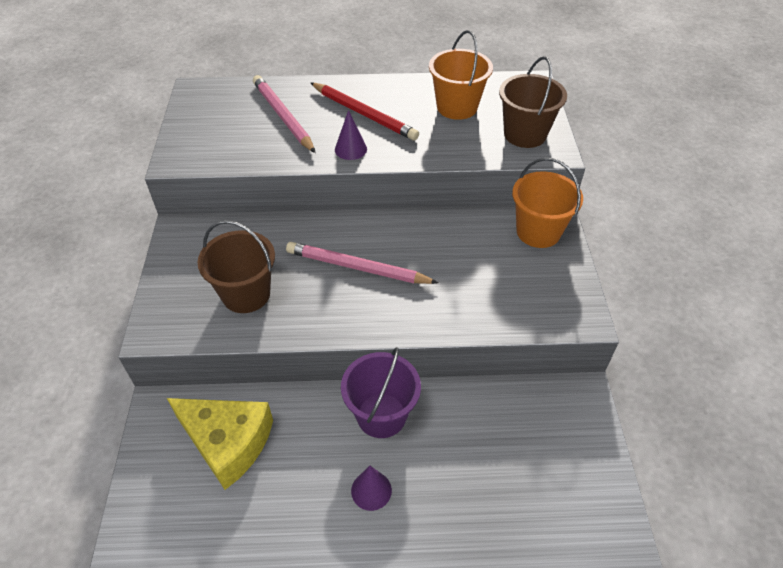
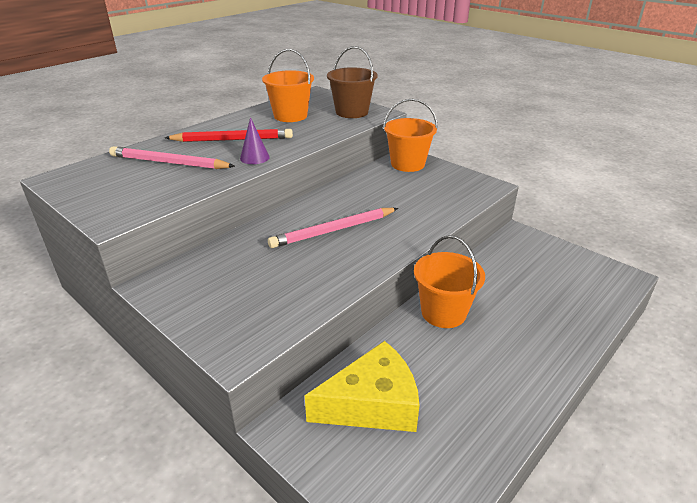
camera: 45 degrees left, 15 degrees down
(246, 294) = (277, 287): brown bucket -> none
(371, 490) = (499, 352): purple cone -> none
(381, 415) = (443, 312): purple bucket -> orange bucket

